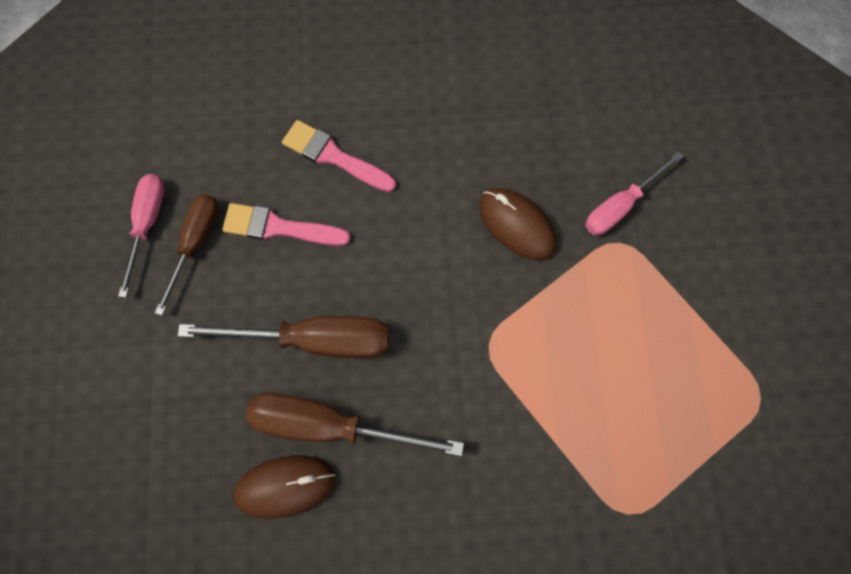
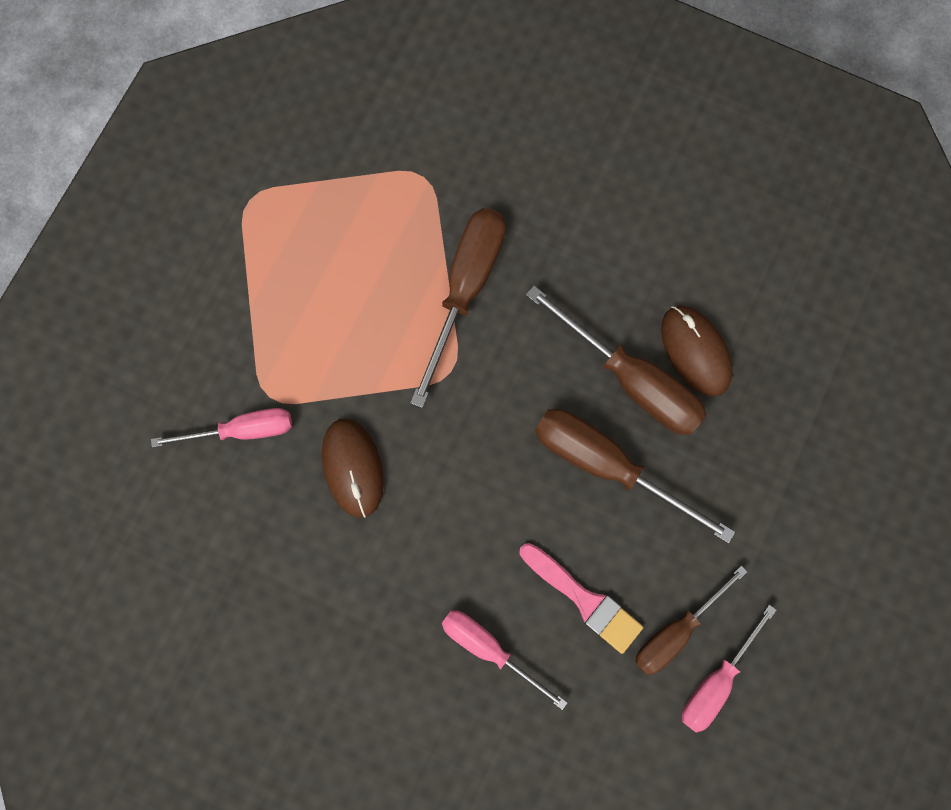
camera: 150 degrees left, 5 degrees up
(285, 486) = (695, 351): brown mouse -> brown mouse turned 45 degrees clockwise
(334, 156) = (489, 648): pink brush -> pink screwdriver
(520, 425) = (465, 289): none -> brown screwdriver

